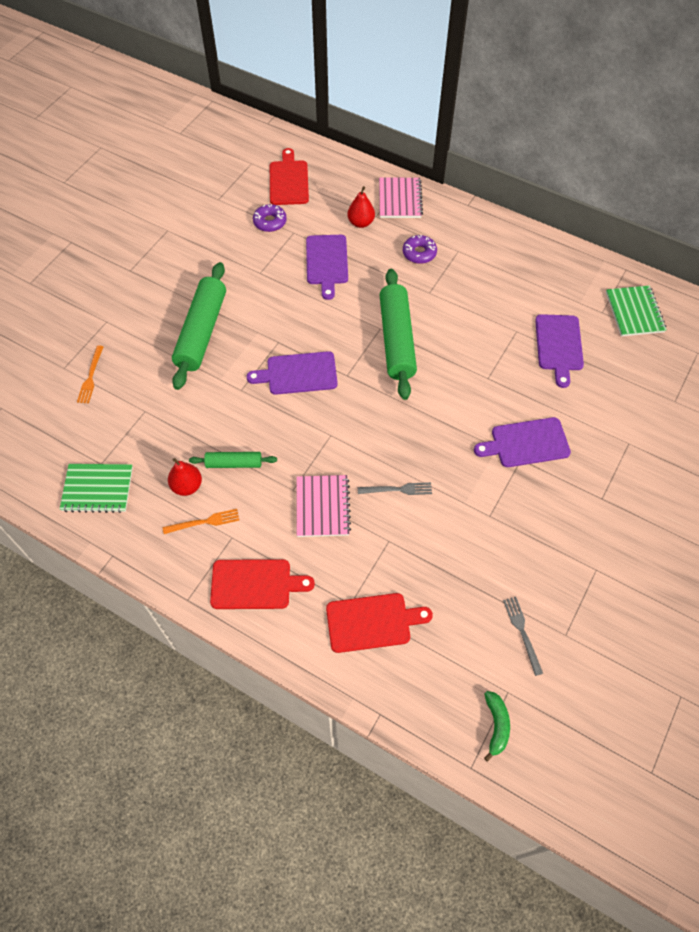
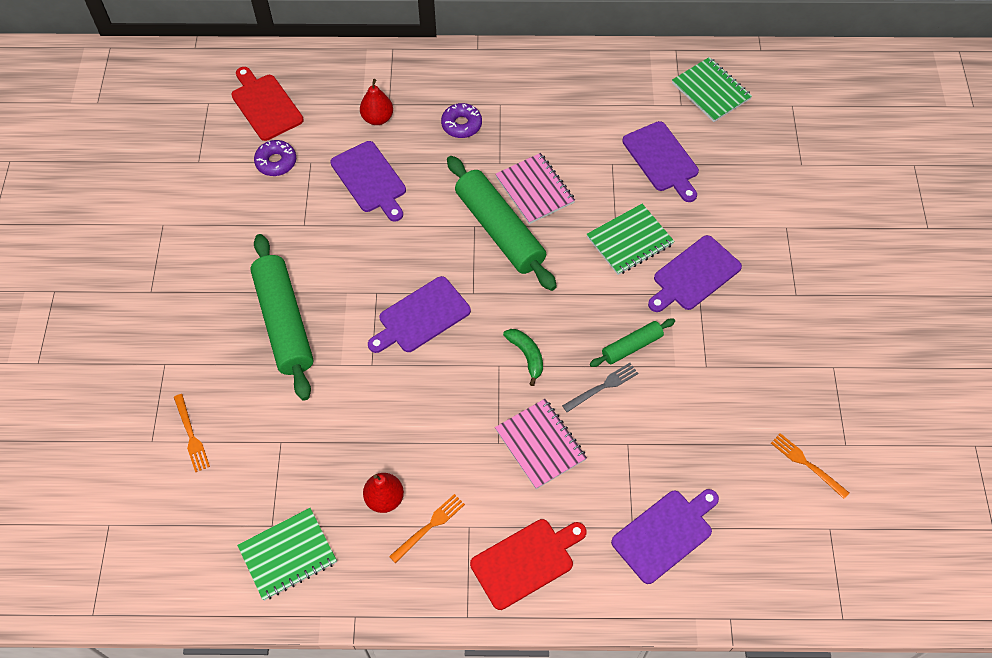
camera: 30 degrees left, 0 degrees up
(234, 463) = (418, 448): green rolling pin -> green rolling pin (631, 346)
(372, 622) = (665, 533): red cutting board -> purple cutting board
(400, 199) = (402, 73): pink notebook -> pink notebook (535, 190)
(492, 393) = (629, 241): none -> green notebook
(496, 725) = (839, 566): green banana -> green banana (526, 356)
(522, 632) = (807, 464): grey fork -> orange fork

